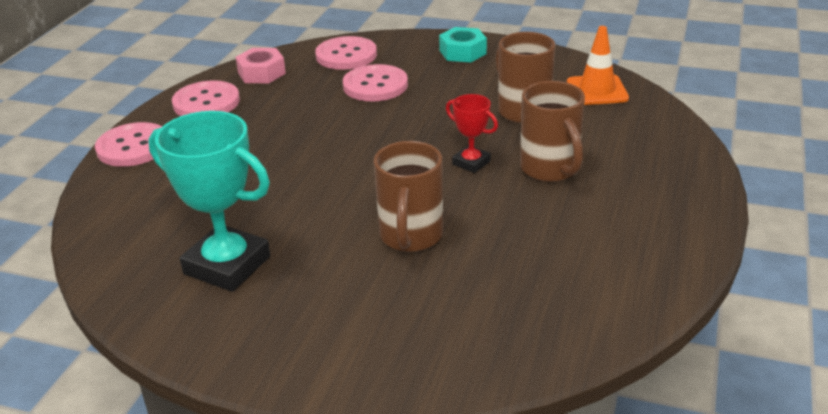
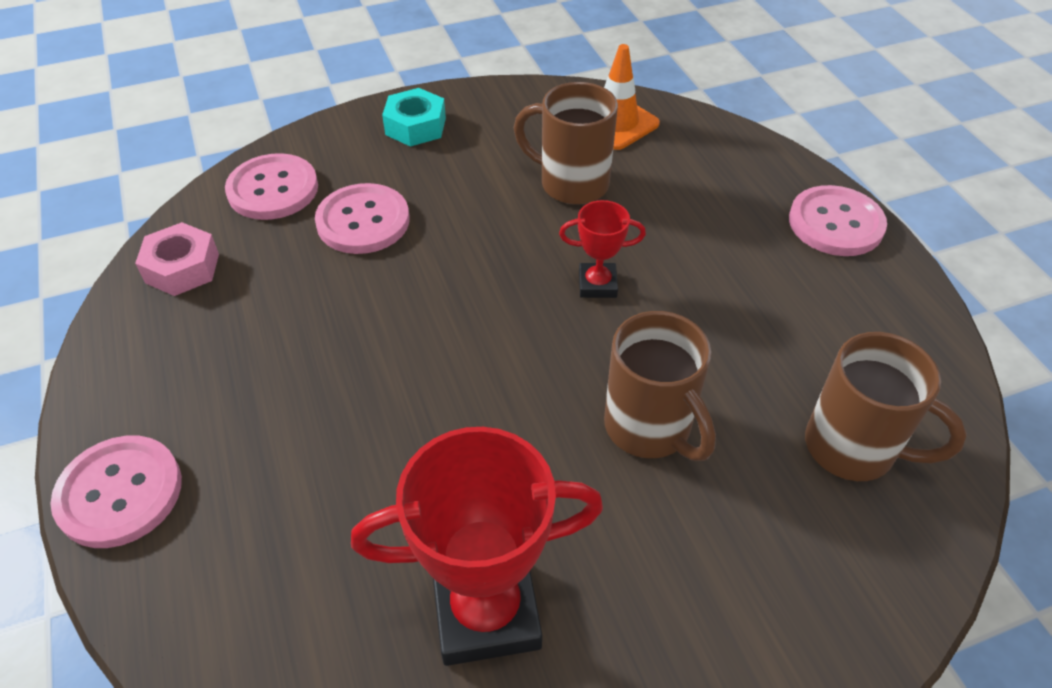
camera: 40 degrees left, 15 degrees up
(206, 102) = (152, 356): pink button -> pink button (835, 223)
(227, 265) = (486, 611): turquoise trophy -> red trophy
(550, 169) = (685, 252): brown mug -> brown mug (853, 448)

